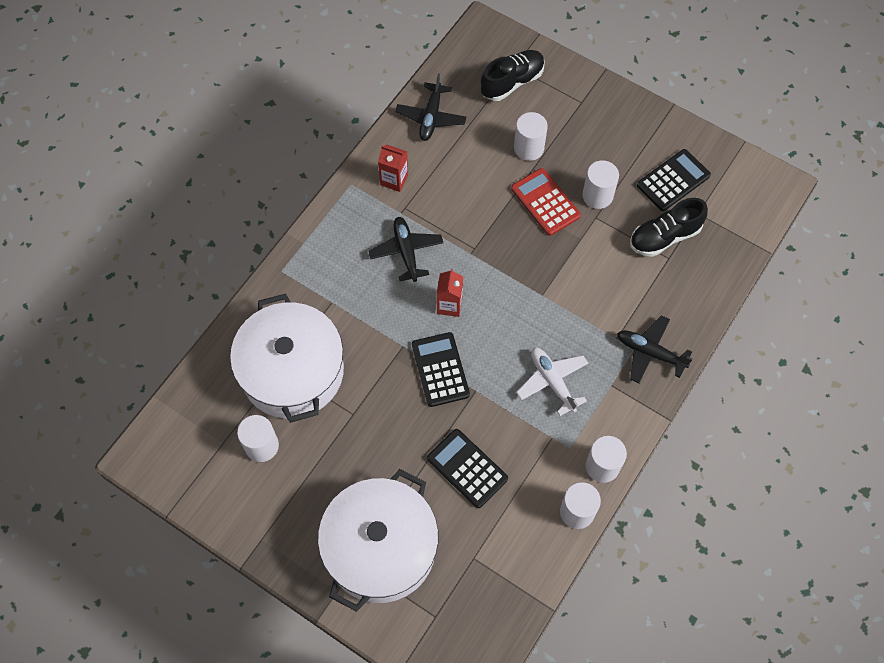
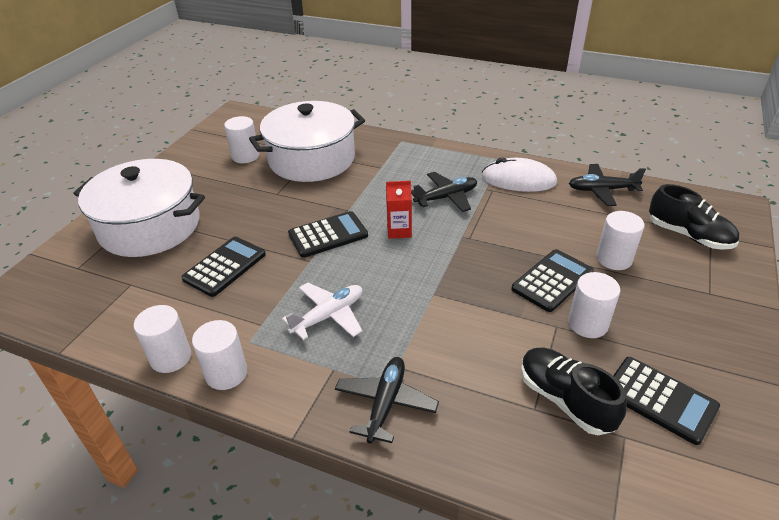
camera: 80 degrees right, 25 degrees down
(394, 180) = (518, 180): red carton -> white mouse
(545, 202) = (552, 281): red calculator -> black calculator

